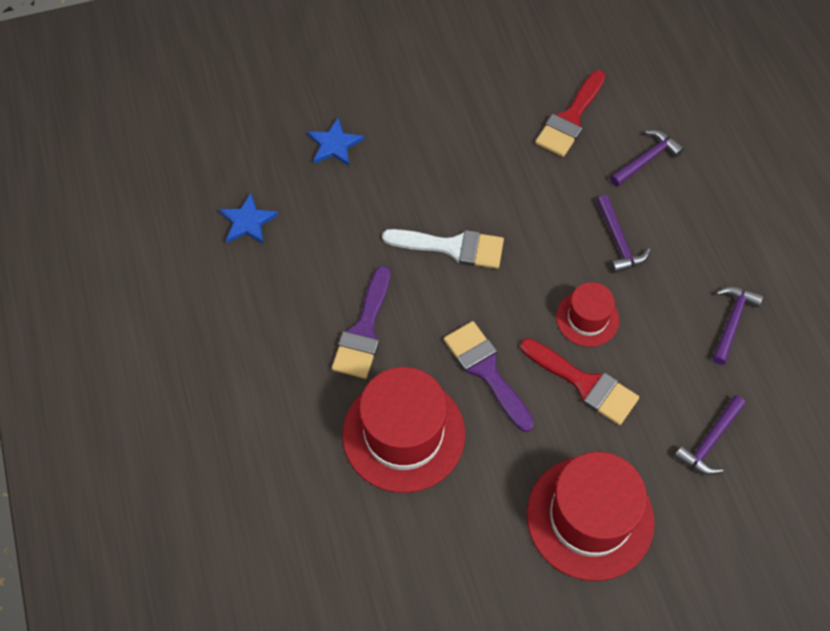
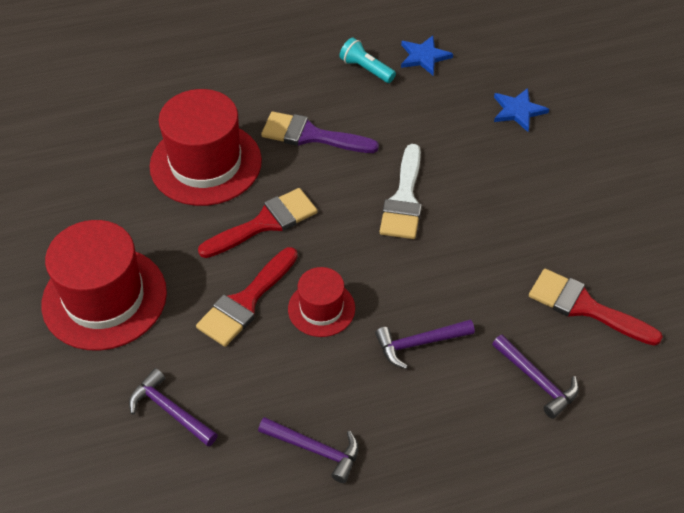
camera: 90 degrees right, 10 degrees down
(263, 277) = (366, 69): none -> turquoise flashlight
(486, 371) = (265, 223): purple brush -> red brush

